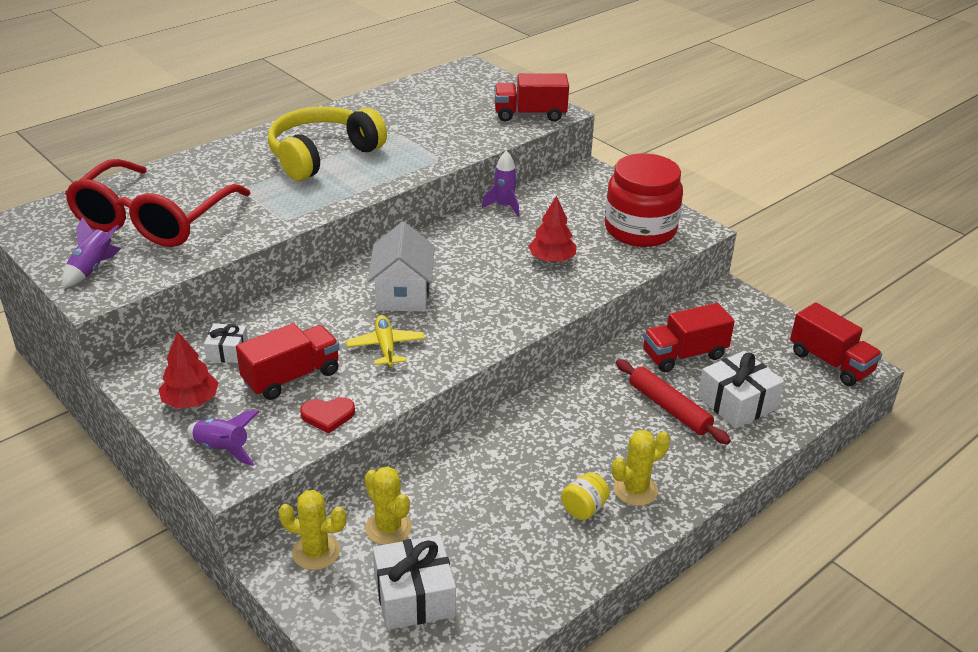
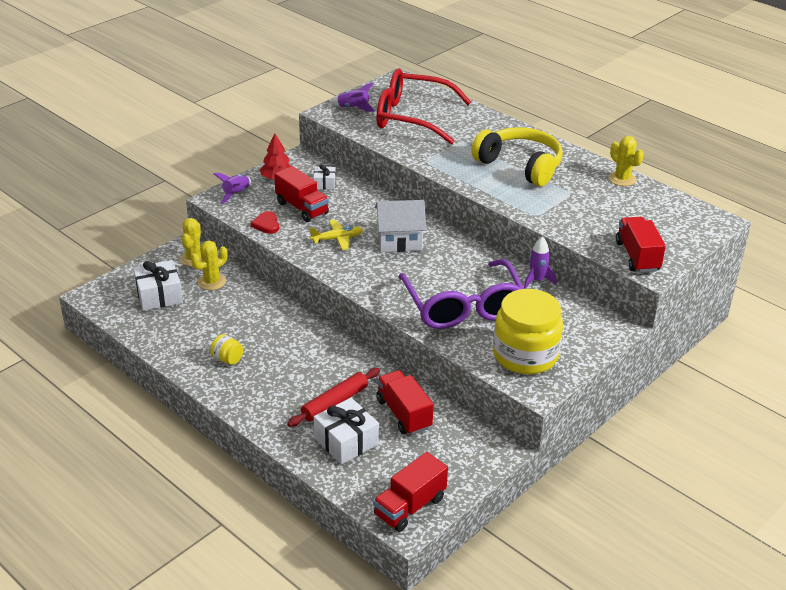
camera: 85 degrees right, 0 degrees up
(552, 259) = (463, 307): red tree -> purple glasses
(635, 490) = (245, 383): yellow cactus -> yellow cactus (622, 179)
(640, 229) = (525, 355): red jar -> yellow jar

